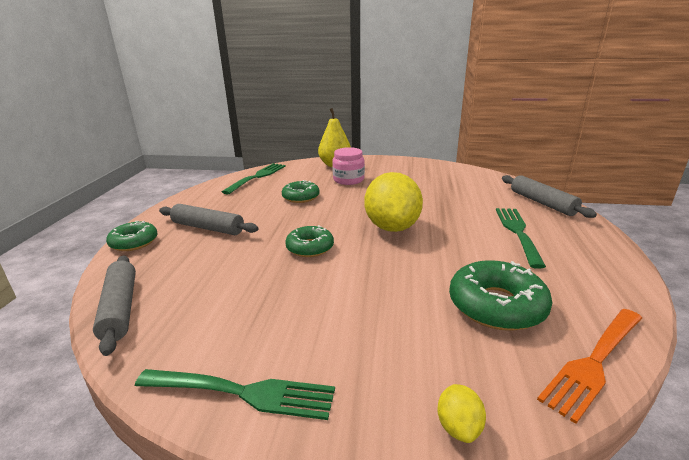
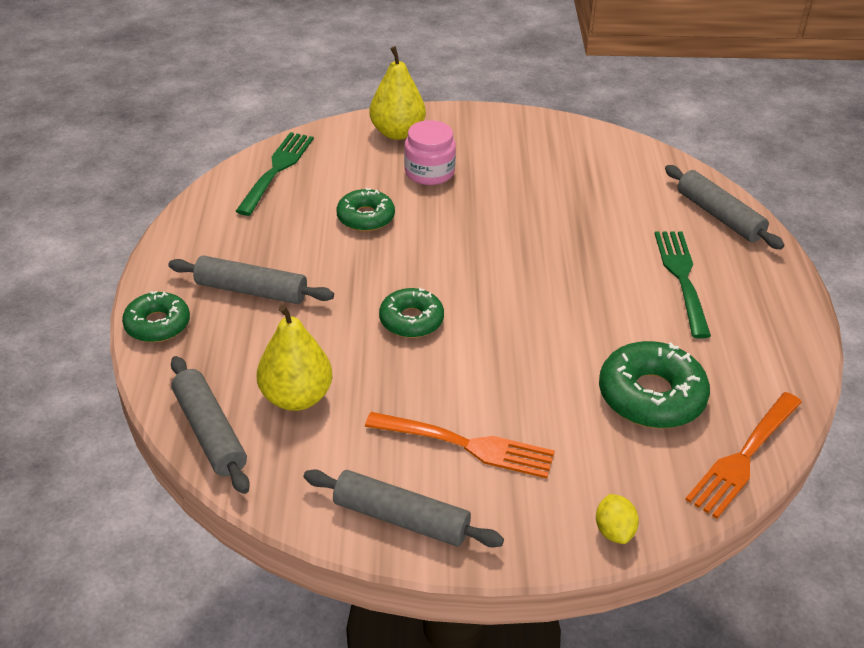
camera: 10 degrees left, 15 degrees up
(201, 289) = (296, 397): none -> yellow pear
(241, 393) = (401, 518): green fork -> grey rolling pin
(324, 332) = (465, 445): none -> orange fork
(392, 227) = (514, 276): yellow lemon -> none

